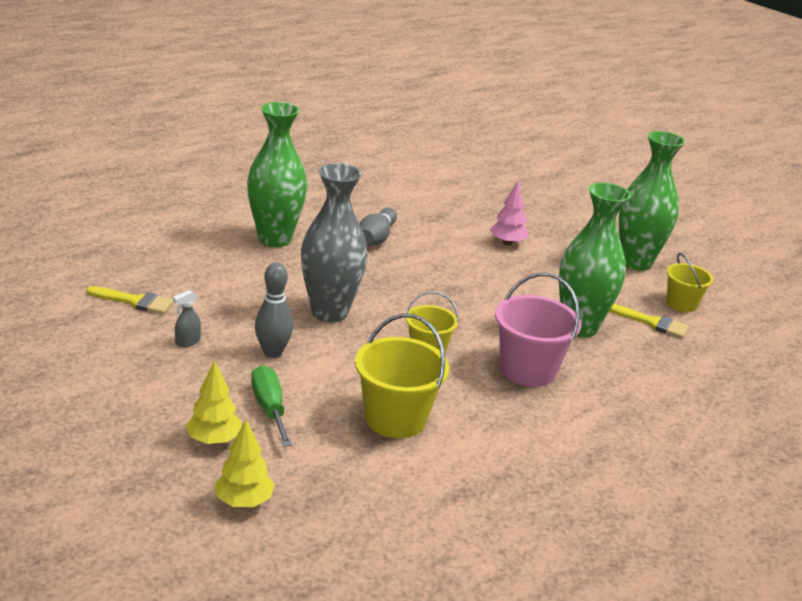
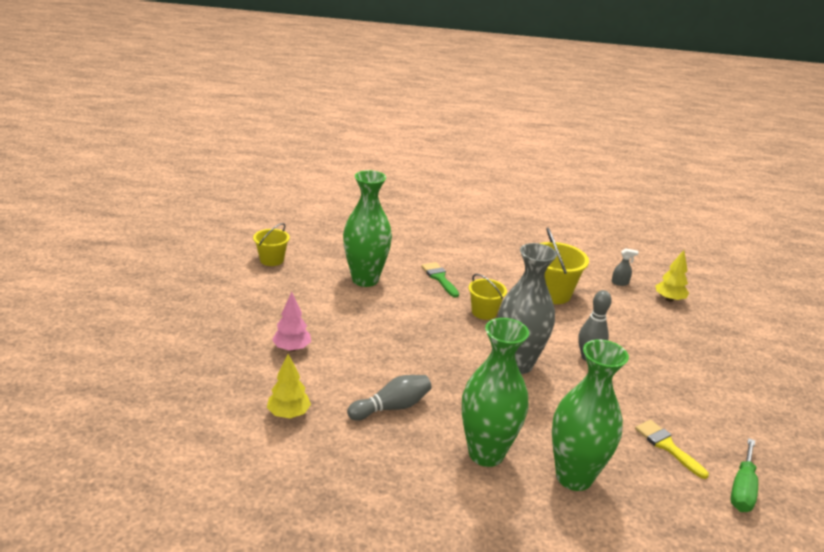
camera: 135 degrees left, 0 degrees up
(187, 342) = (644, 392): grey spray bottle -> grey spray bottle (620, 283)
(214, 440) = (666, 329): yellow tree -> yellow tree (288, 414)
(269, 408) = (620, 329): green screwdriver -> green screwdriver (742, 489)
(528, 370) = (439, 278): pink bucket -> green brush
(636, 262) = (234, 290): green vase -> green vase (574, 477)
(652, 323) = (315, 262): yellow brush -> none

